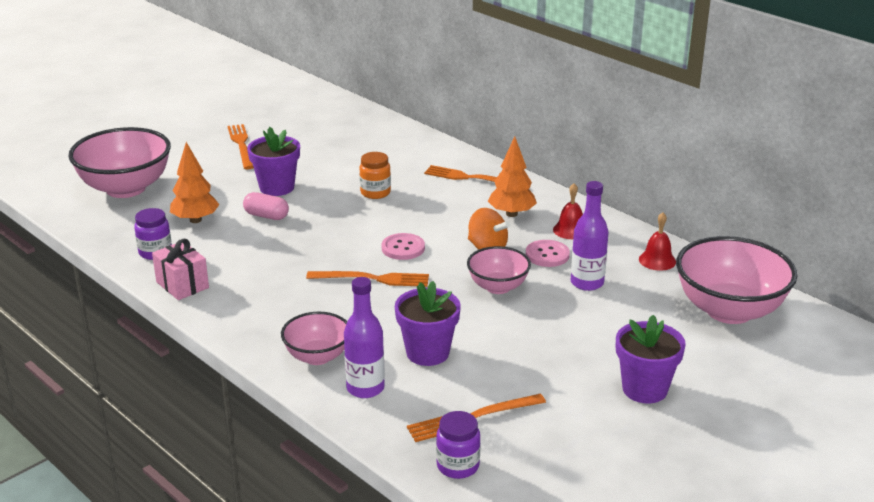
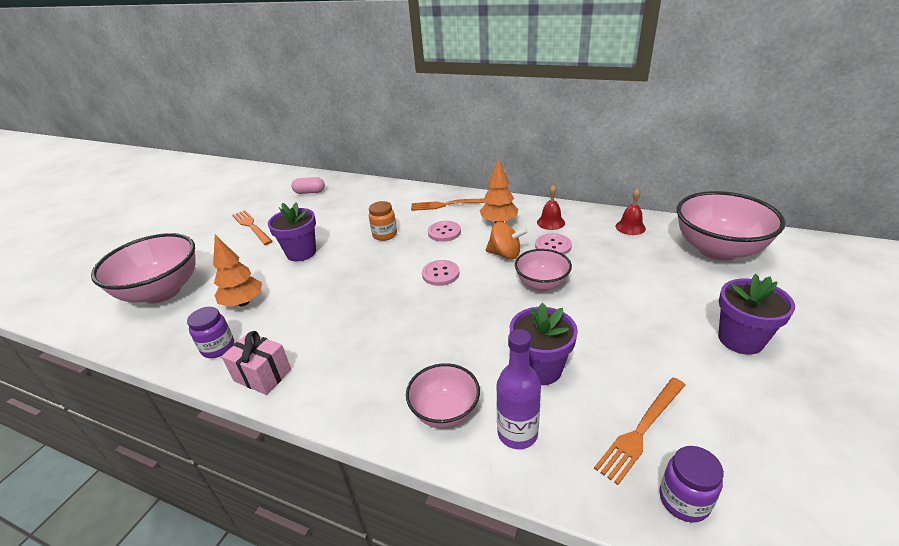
camera: 20 degrees left, 5 degrees up
(266, 216) = (307, 280): pink capsule -> pink capsule (309, 192)
(373, 279) = (437, 310): orange fork -> none
(441, 208) = (444, 232): none -> pink button
(587, 283) = (602, 259): purple bottle -> none

